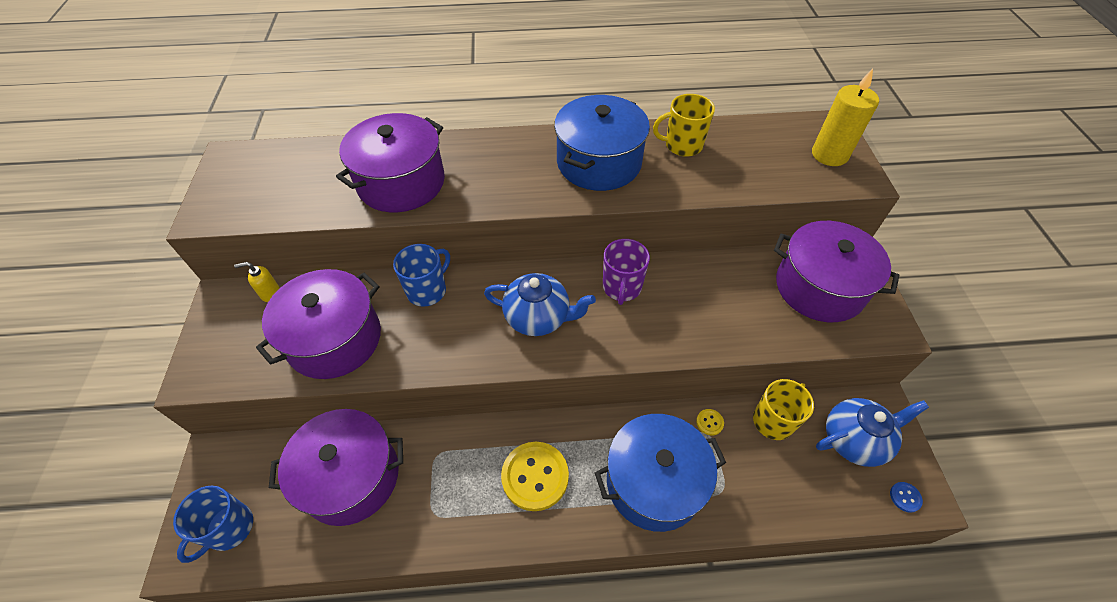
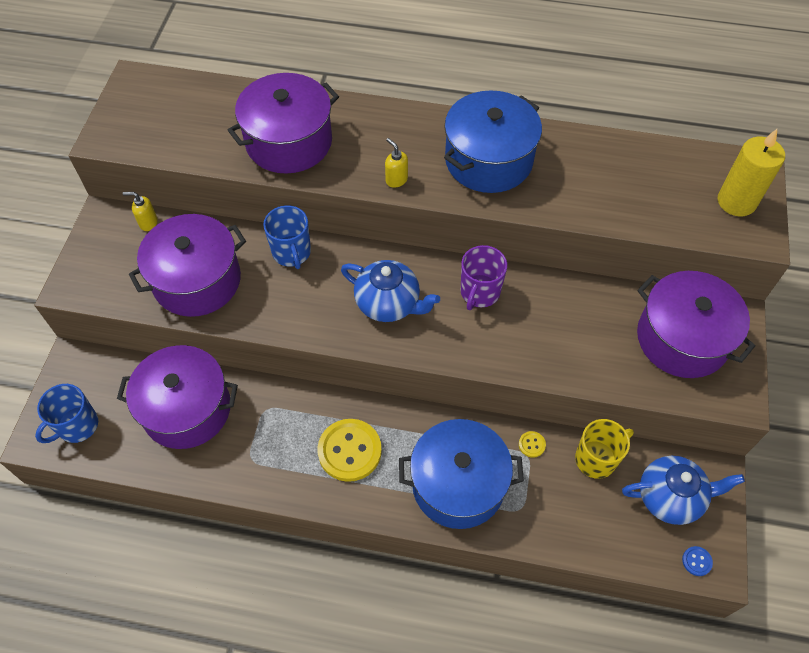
camera: 15 degrees right, 5 degrees up
(427, 290) = (292, 252): blue mug -> blue mug turned 105 degrees clockwise
(518, 196) = (396, 180): none -> yellow soap dispenser
(682, 145) = (582, 158): yellow mug -> none

